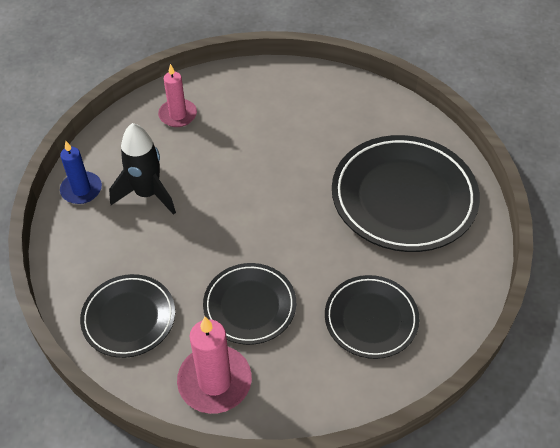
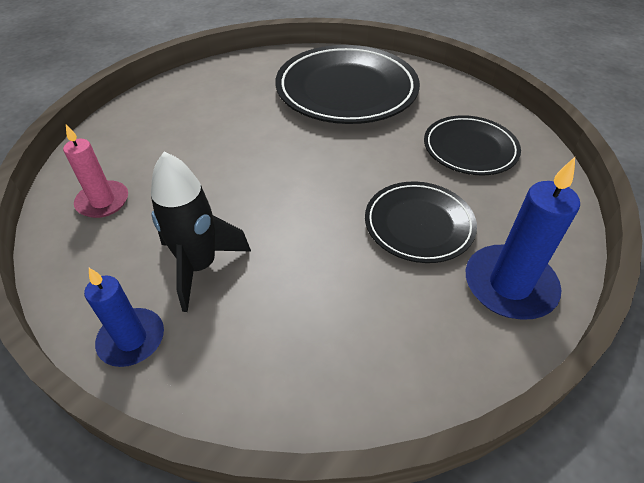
camera: 65 degrees left, 5 degrees down
(129, 318) = (385, 345): black plate -> none
(214, 381) = (509, 285): pink candle -> blue candle

